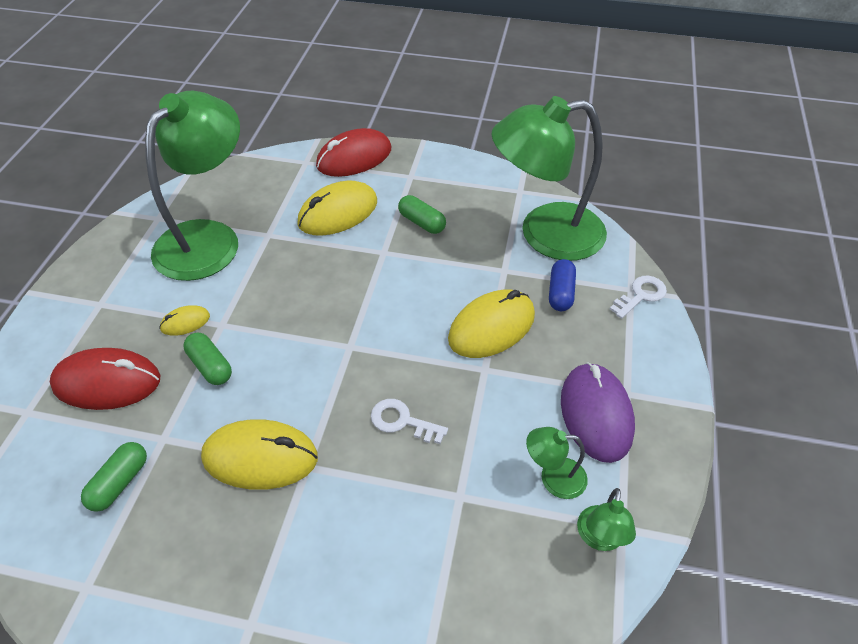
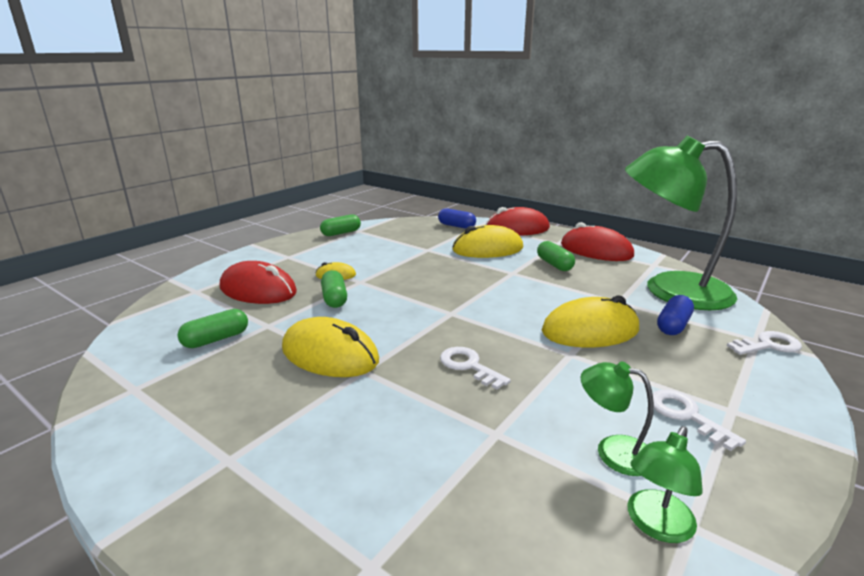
camera: 25 degrees right, 25 degrees down
(138, 230) = (341, 233): none -> green capsule
(208, 238) = (384, 244): green lamp -> none
(279, 172) = (456, 226): none -> blue capsule
(455, 180) = (596, 250): none -> red mouse
(596, 414) = (686, 415): purple mouse -> white key

